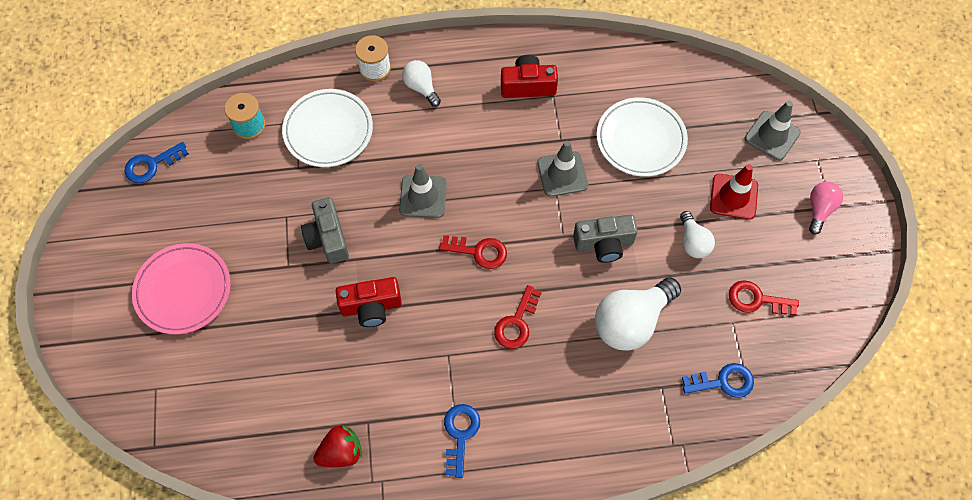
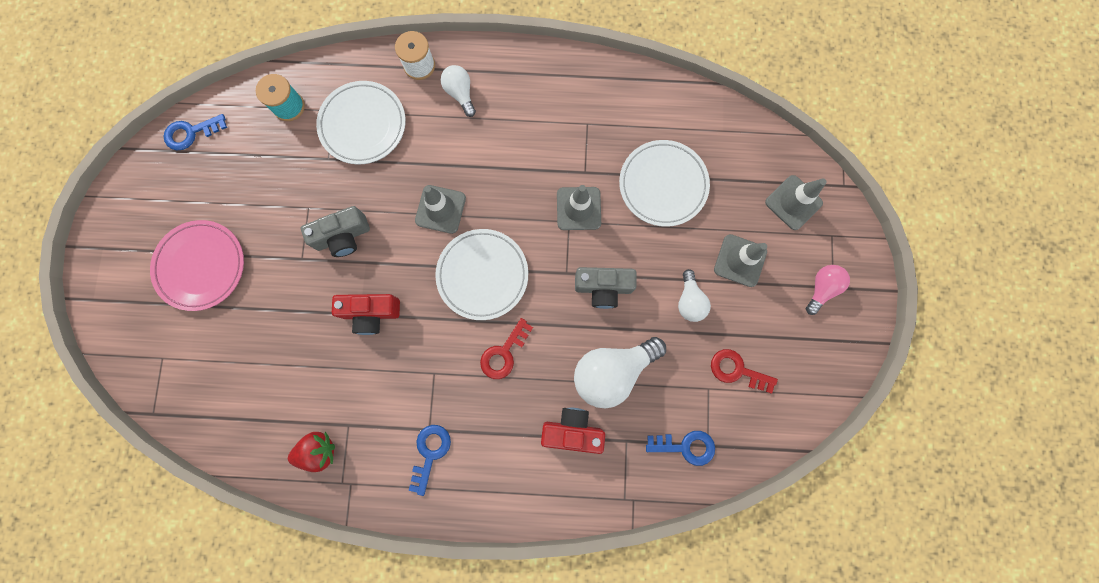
camera: 10 degrees right, 15 degrees up
(328, 238) = (343, 236): grey camera -> grey camera turned 105 degrees counterclockwise
(479, 252) = (482, 275): red key -> white plate
(528, 86) = (564, 109): red camera -> red camera (572, 430)
(733, 197) = (740, 260): red traffic cone -> grey traffic cone

